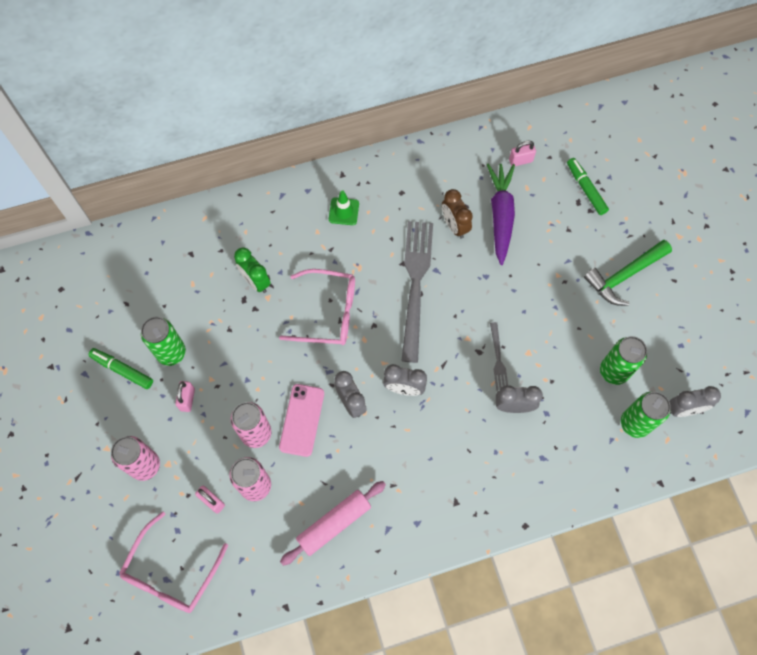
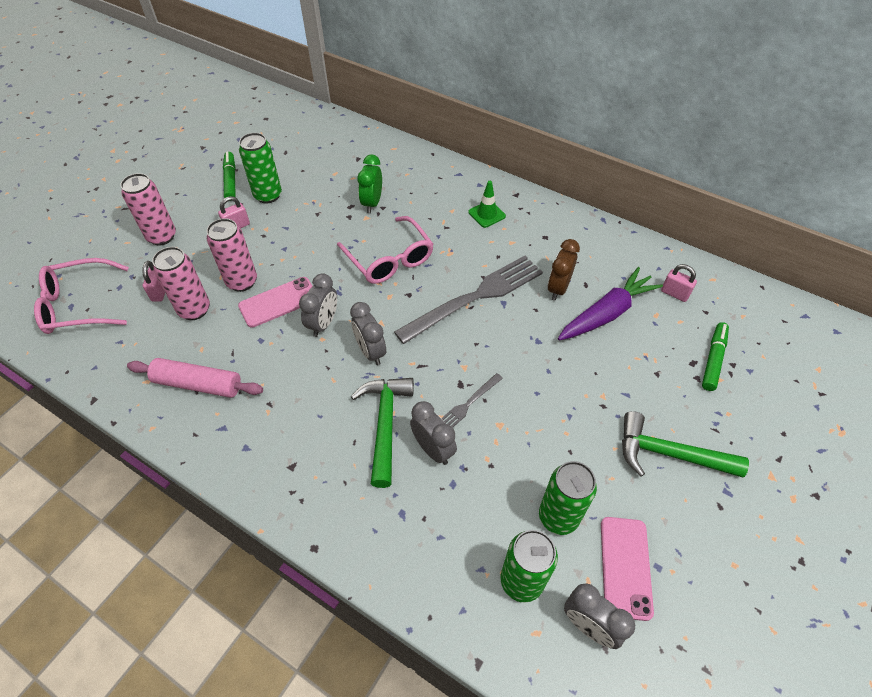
camera: 50 degrees right, 15 degrees down
(471, 422) = (385, 424): none -> green hammer
(668, 362) = (625, 567): none -> pink phone

